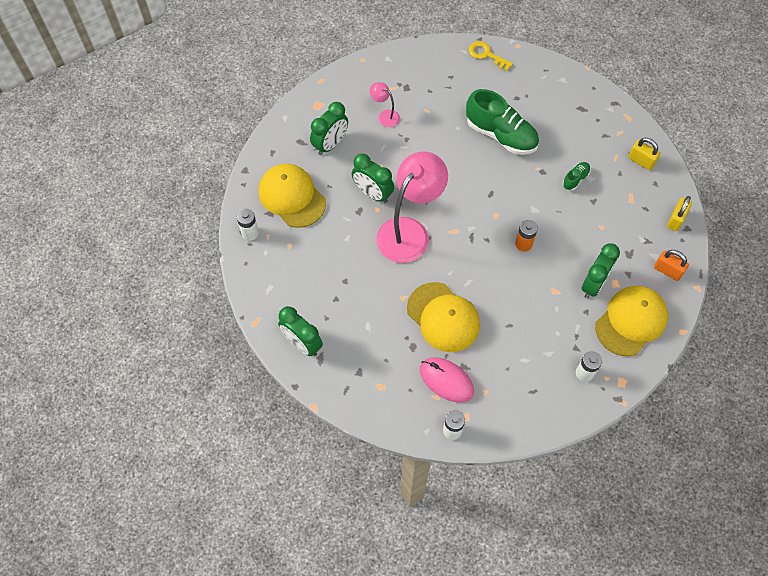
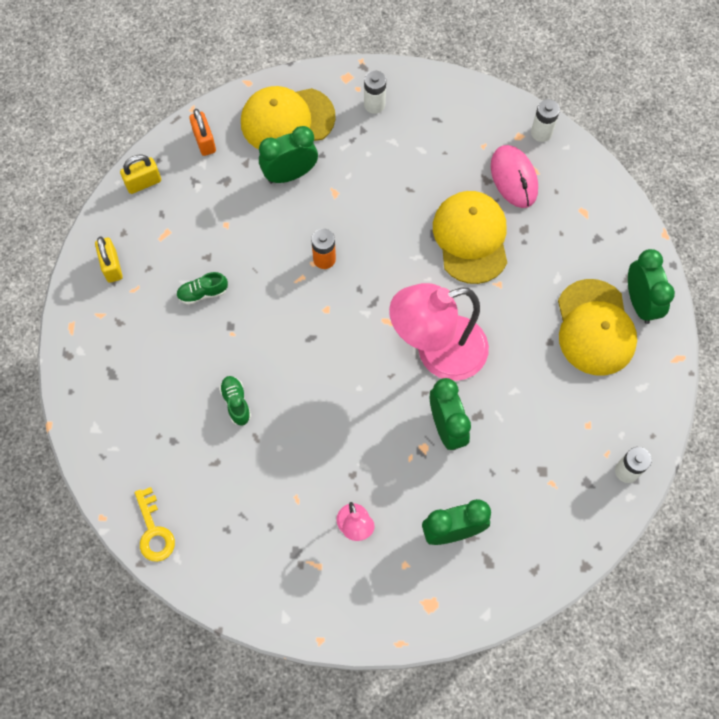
camera: 145 degrees left, 5 degrees up
(292, 197) = (547, 487): yellow cap -> yellow cap (595, 328)
(501, 135) = (236, 403): green shoe -> green shoe, size x0.46

